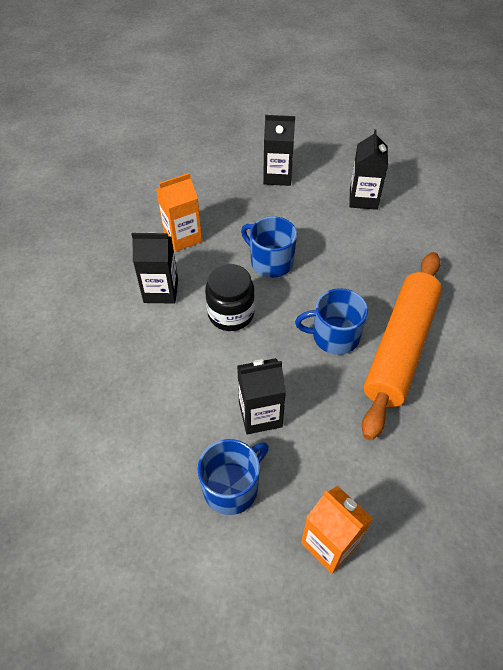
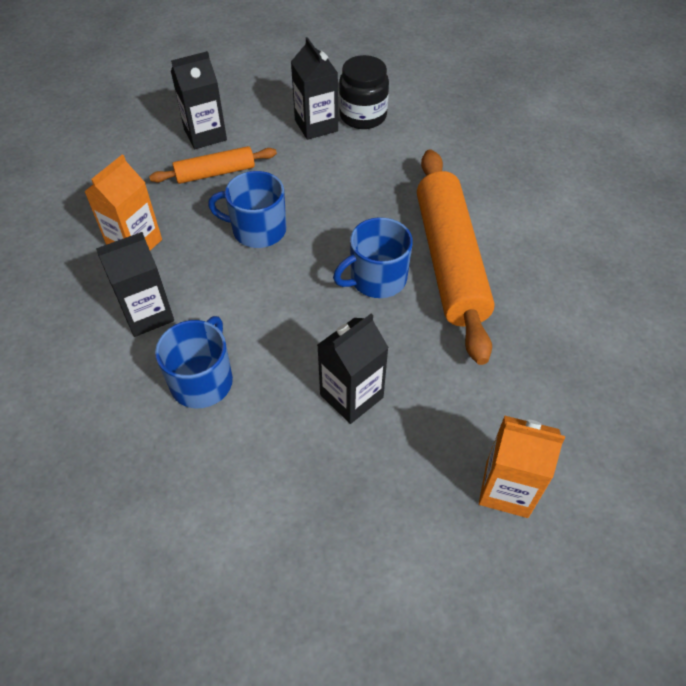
camera: 30 degrees left, 0 degrees up
(231, 314) = (248, 304): black jar -> black jar (363, 116)
(232, 487) = (370, 487): blue mug -> blue mug (202, 380)
(267, 207) = (215, 173): none -> orange rolling pin

